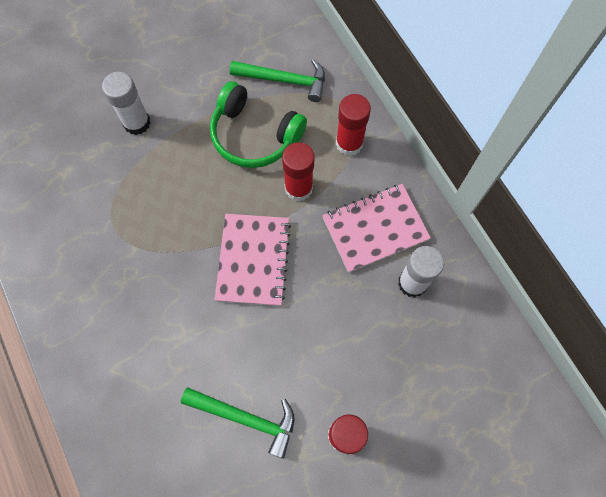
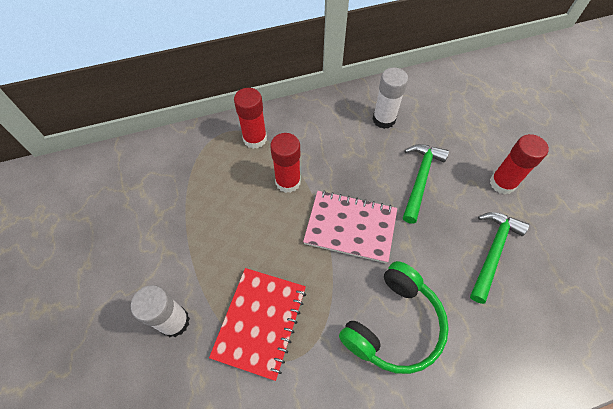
camera: 80 degrees left, 10 degrees down
(143, 192) = (260, 322): none -> red notebook
(254, 136) = (225, 209): green headphones -> green headphones (394, 325)
(285, 80) = (175, 176): green hammer -> green hammer (420, 179)
(375, 229) = (335, 135): pink notebook -> none

